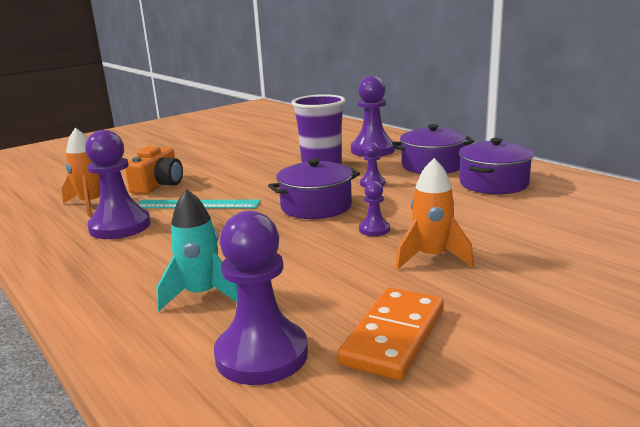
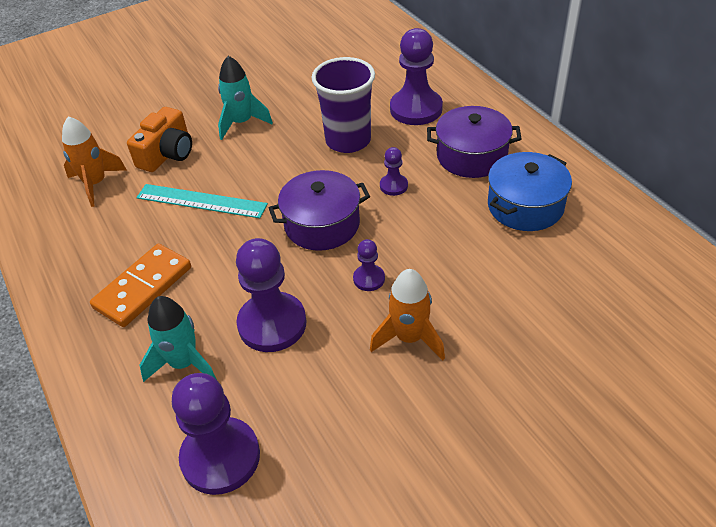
camera: 10 degrees right, 25 degrees up
(120, 226) = (121, 233): purple pawn -> purple pawn (272, 324)
(224, 166) = (242, 123): none -> turquoise rocket
(394, 336) = (336, 452): orange domino -> orange domino (143, 288)
(493, 183) = (525, 206): purple pot -> blue pot

